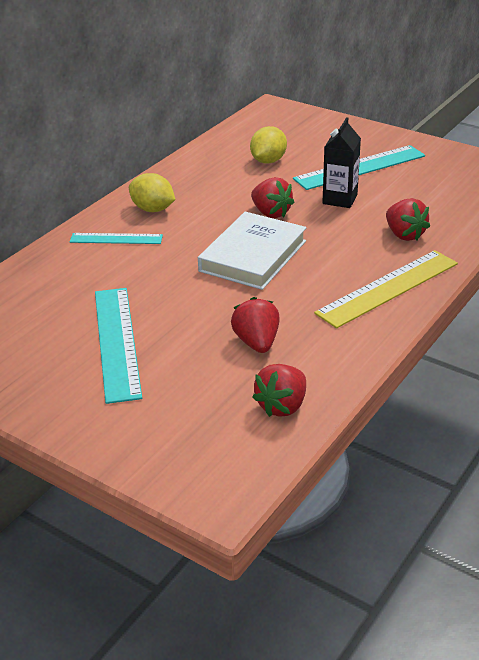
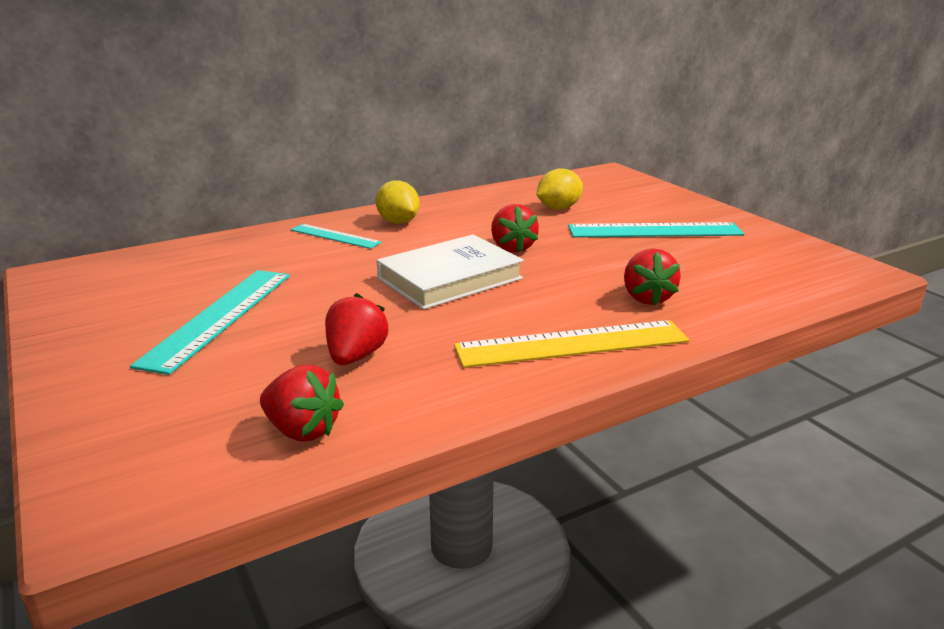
camera: 25 degrees right, 10 degrees down
(282, 406) = (302, 430): red strawberry -> red strawberry turned 120 degrees counterclockwise
(340, 199) = (602, 252): black carton -> none

